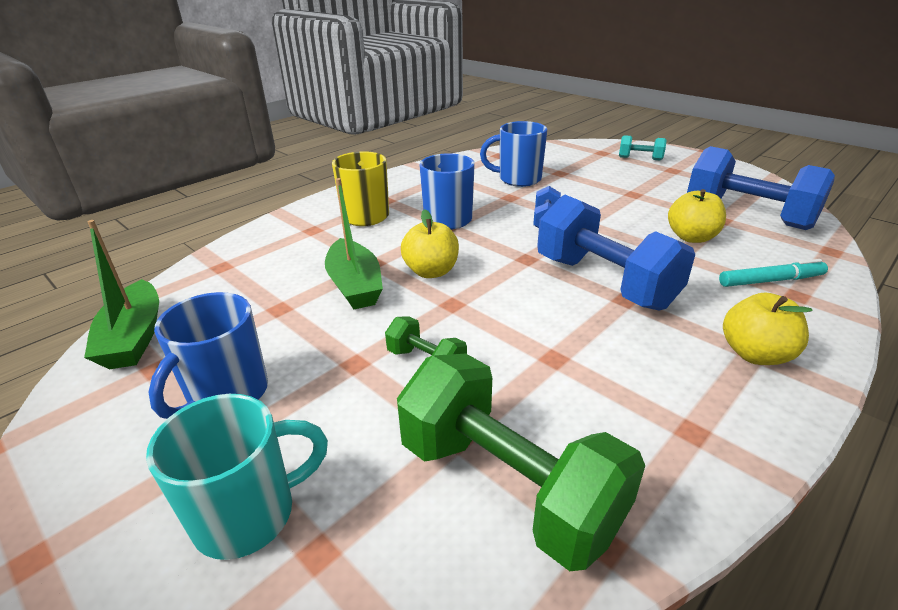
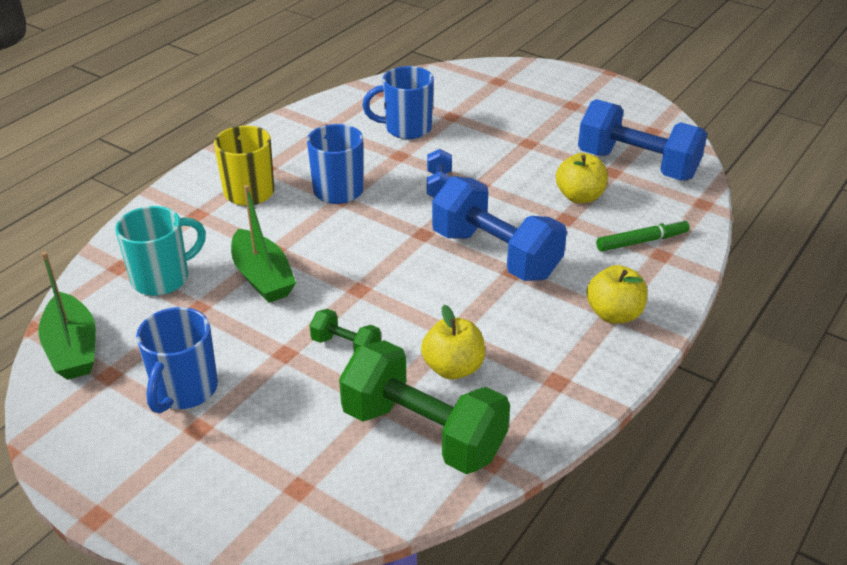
camera: 10 degrees left, 5 degrees up
(248, 514) = (240, 472): turquoise mug -> turquoise mug (162, 278)
(431, 271) = (333, 256): yellow apple -> yellow apple (453, 368)
(640, 158) = (538, 89): turquoise dumbbell -> none
(770, 281) = (642, 241): turquoise marker -> green marker

